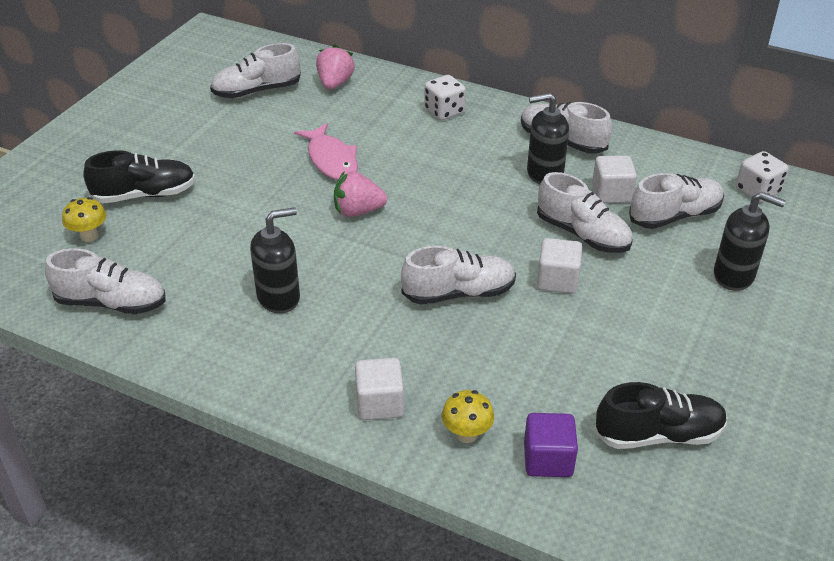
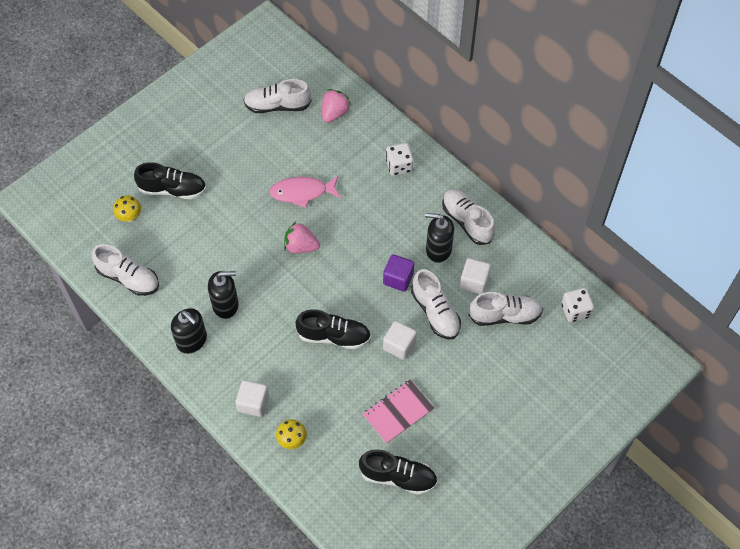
camera: 20 degrees right, 20 degrees up
(331, 160) = (302, 192): pink fish -> pink fish turned 90 degrees clockwise
(458, 293) = (334, 336): white shoe -> black shoe
(548, 460) = (328, 472): purple cube -> purple cube (398, 278)
(605, 355) = (398, 412): none -> pink notebook
(734, 276) = (513, 378): black soap dispenser -> black soap dispenser (192, 341)

